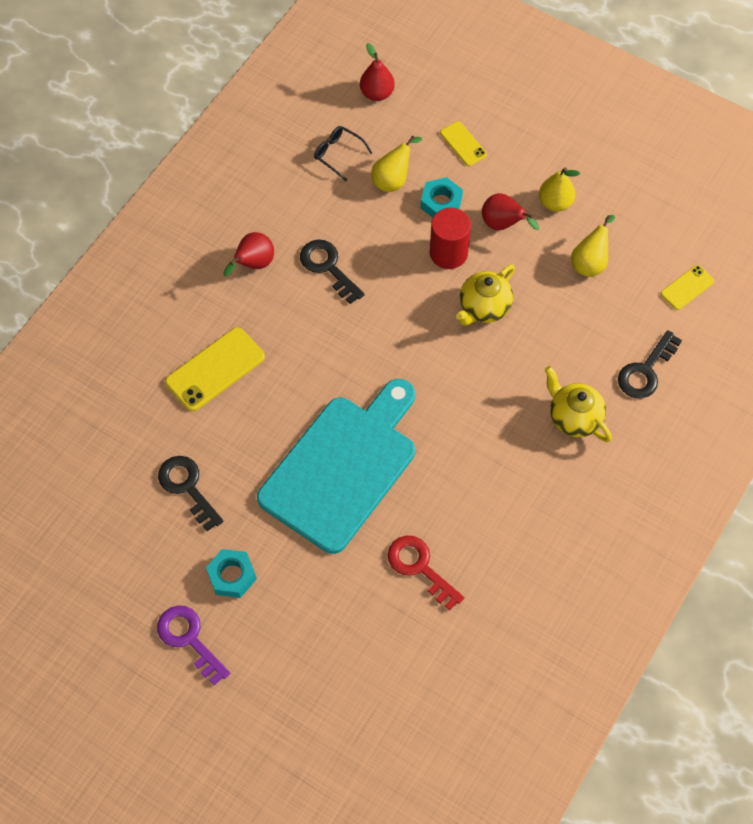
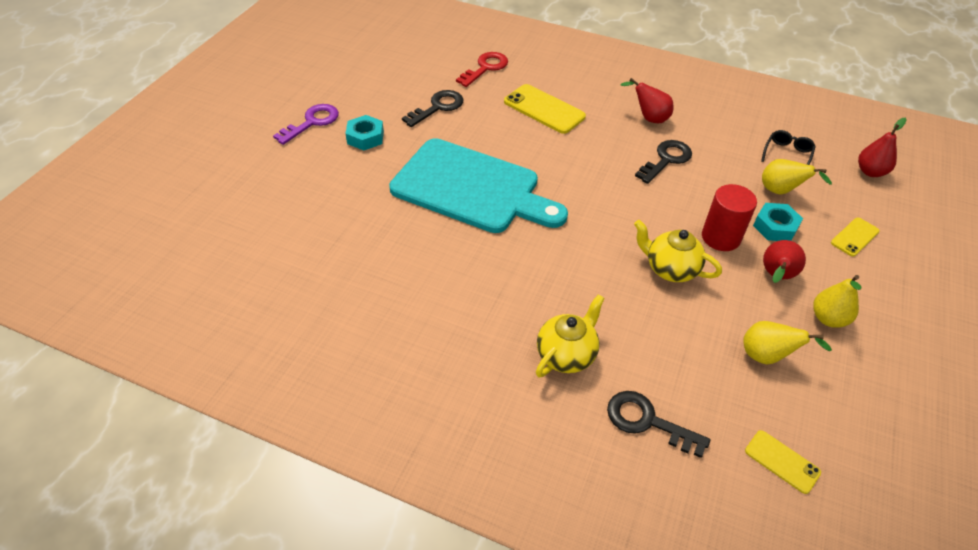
camera: 80 degrees right, 15 degrees down
(419, 567) = (381, 247): red key -> red key (485, 68)

